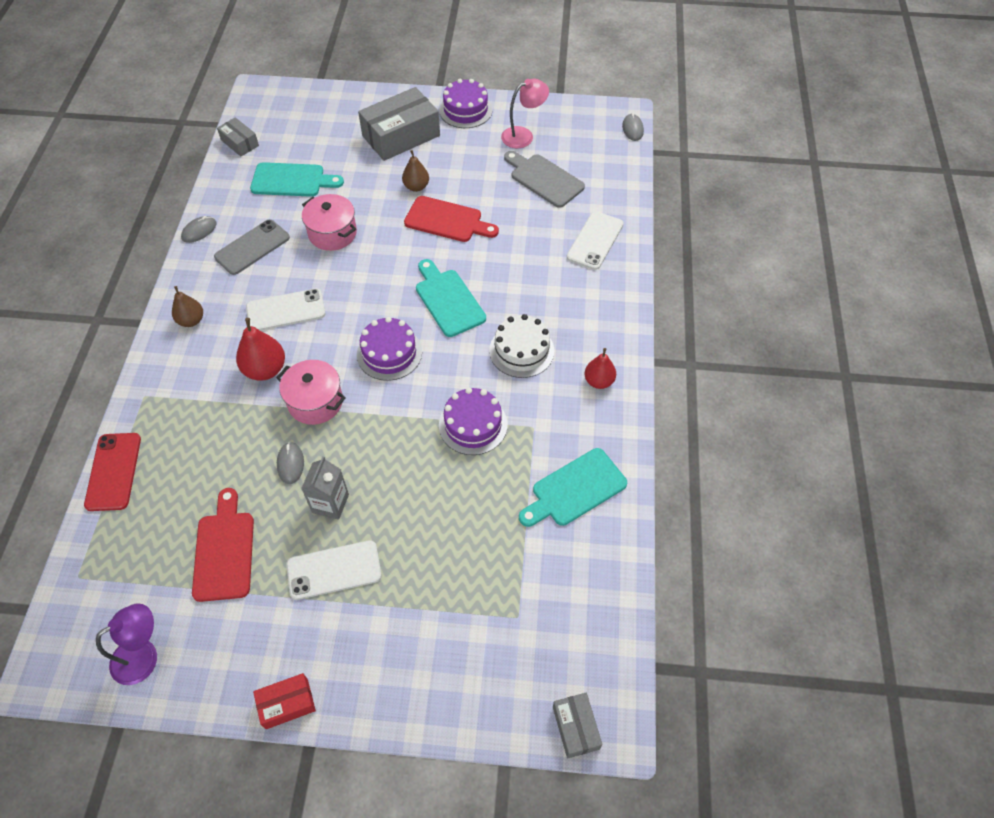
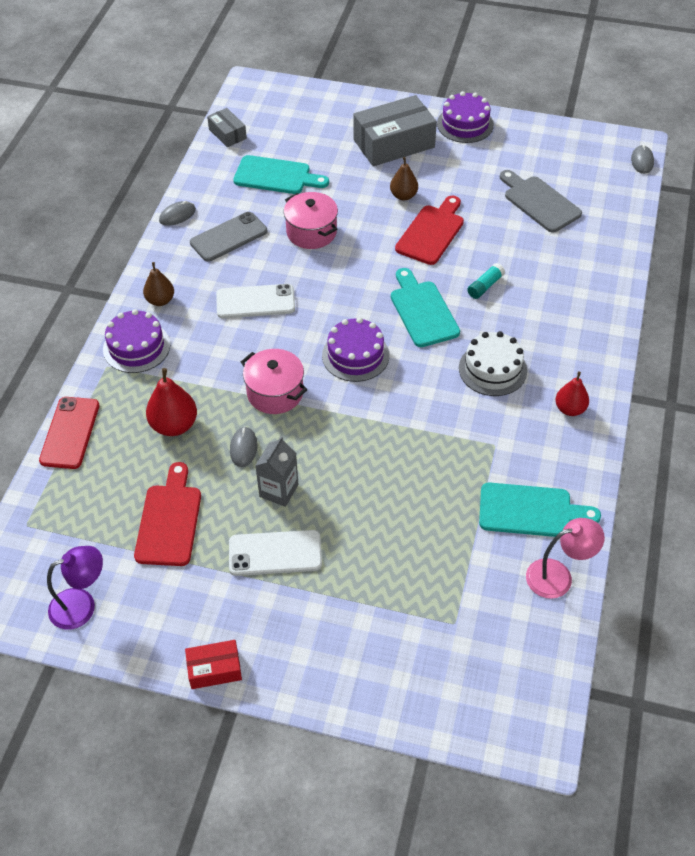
camera: 10 degrees right, 5 degrees down
(265, 369) = (228, 356): red pear -> red pear (174, 425)
(447, 220) = (431, 232): red cutting board -> red cutting board turned 90 degrees counterclockwise
(473, 425) = (432, 435): purple cake -> purple cake (136, 347)
(504, 268) = (485, 286): none -> turquoise glue stick
(523, 135) = (523, 156): pink lamp -> pink lamp (558, 576)
(575, 489) = (530, 511): turquoise cutting board -> turquoise cutting board turned 150 degrees counterclockwise
(575, 727) = (500, 735): grey box -> none
(595, 240) = (585, 269): white phone -> none

